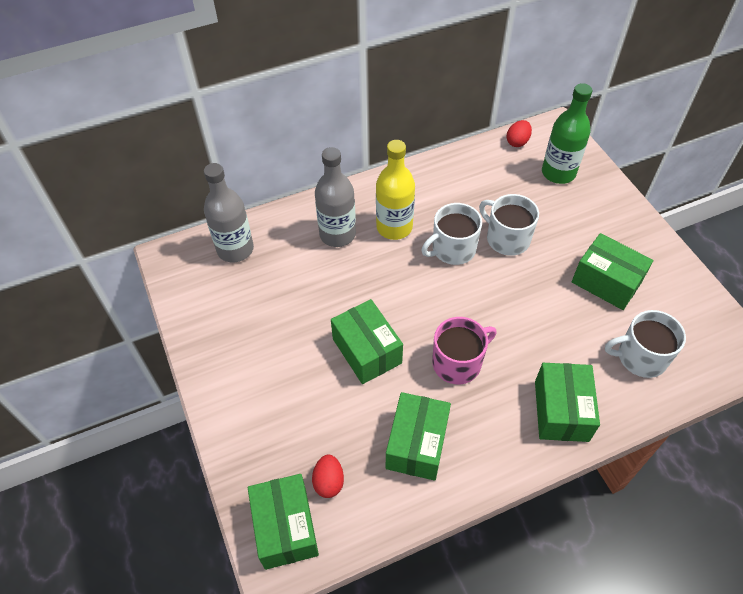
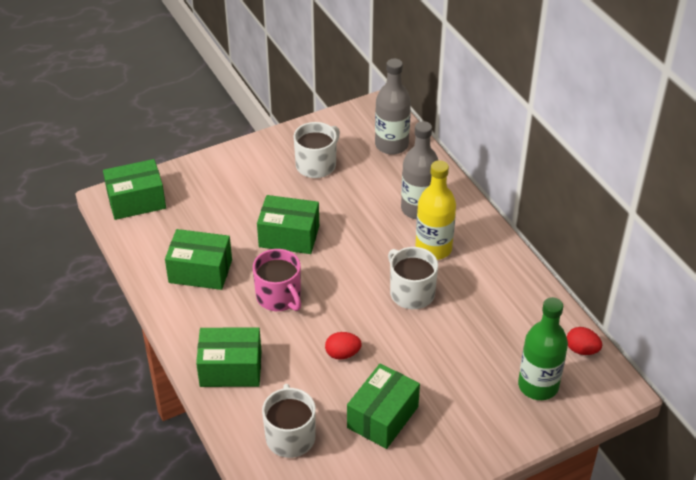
camera: 85 degrees right, 10 degrees down
(329, 482) = (170, 221): red egg -> red egg (342, 354)
(367, 351) = (289, 236): green box -> green box turned 45 degrees clockwise
(507, 238) = (431, 336): white mug -> white mug (316, 165)

